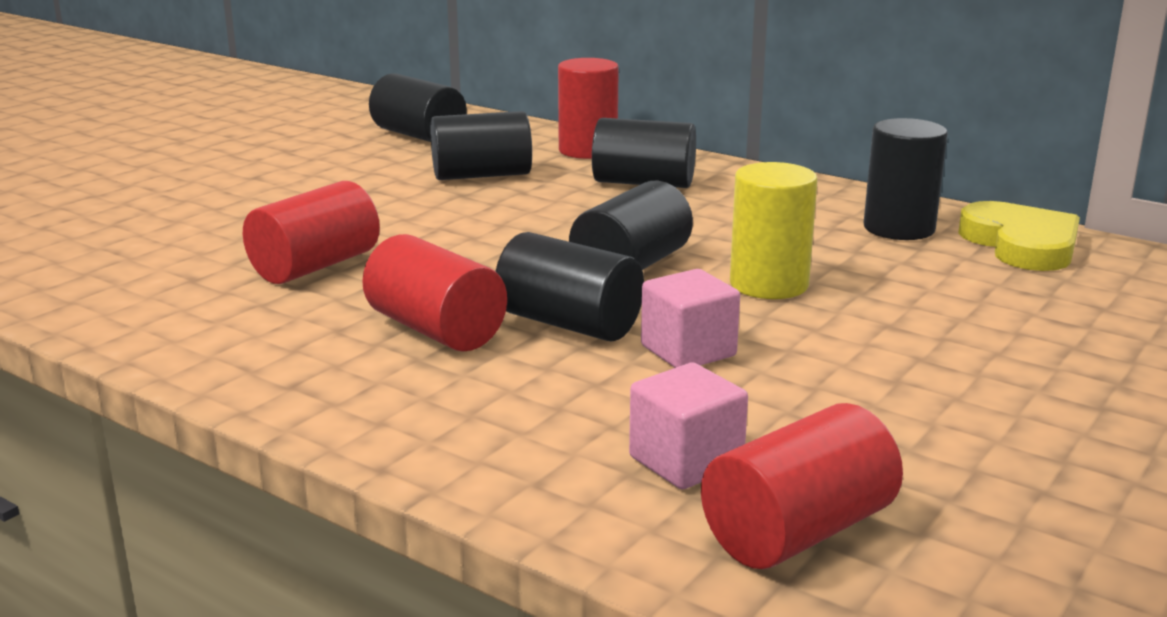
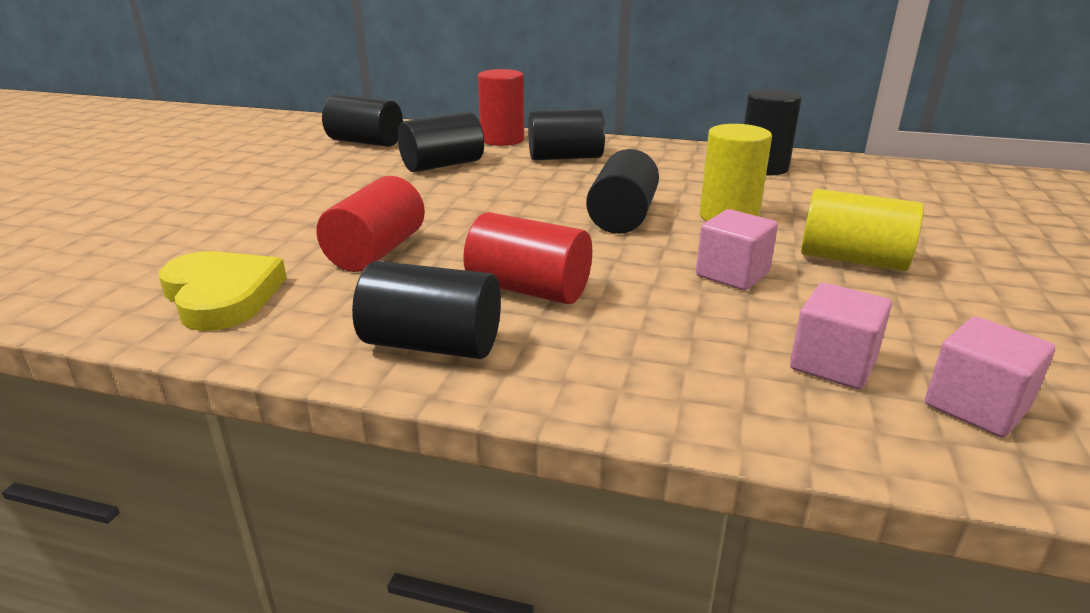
camera: 20 degrees left, 5 degrees up
(569, 324) = (625, 267): black cylinder -> black cylinder (432, 344)
(798, 531) = (976, 406): red cylinder -> pink cube
(866, 359) = (852, 260): none -> yellow cylinder
(1021, 244) = (845, 169): yellow heart -> yellow heart (222, 296)

